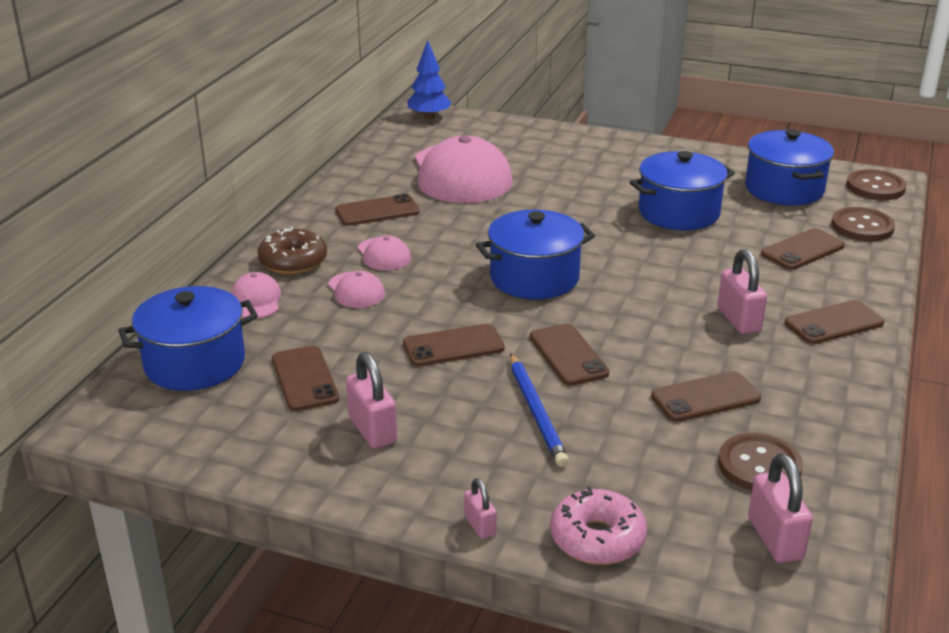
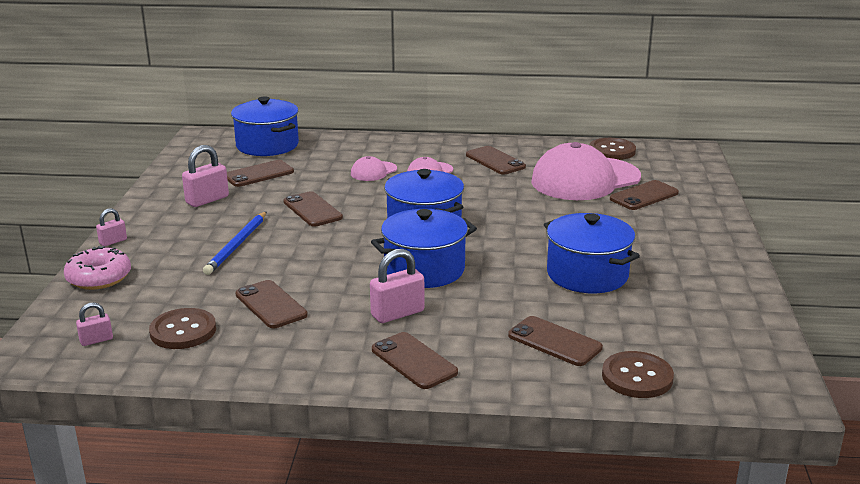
camera: 75 degrees right, 5 degrees down
(256, 300) = (346, 147): pink cap -> none
(293, 261) = (402, 148): brown donut -> none
(429, 117) = (686, 154): blue tree -> none
(536, 412) = (237, 245): blue pencil -> blue pencil turned 45 degrees counterclockwise
(568, 355) = (314, 248): brown phone -> brown phone (644, 196)
(775, 539) = (96, 340): pink padlock -> pink padlock, size x0.57
(784, 189) = (692, 327): blue pot -> blue pot (424, 269)
(875, 187) = (754, 386): brown button -> brown button (612, 151)

